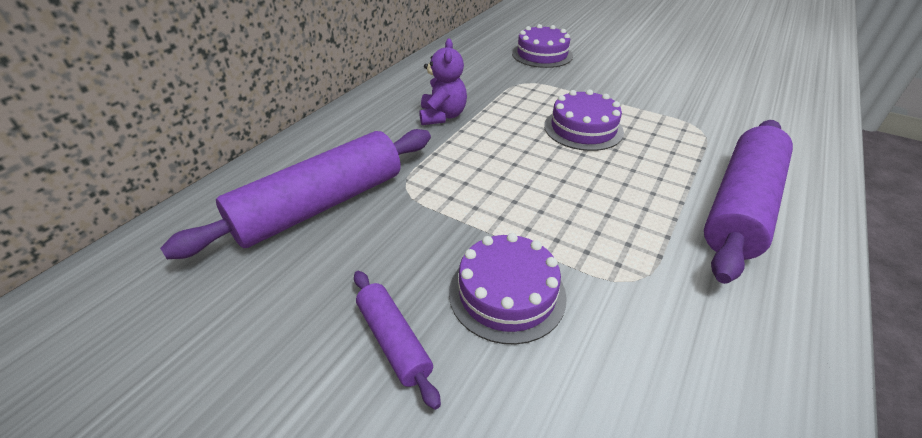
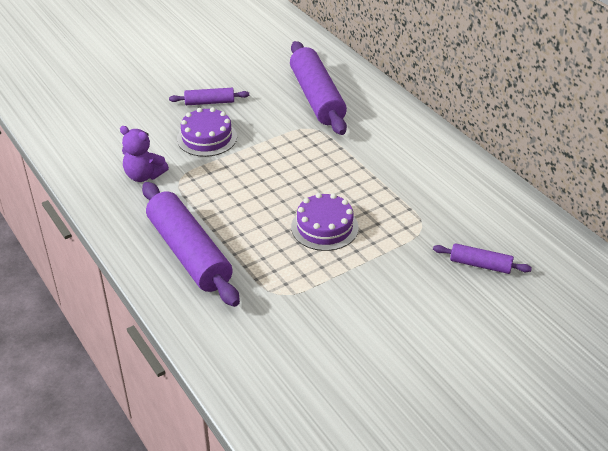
camera: 115 degrees right, 0 degrees up
(442, 116) = (389, 164): purple teddy bear -> purple teddy bear (144, 175)
(542, 54) = (480, 264): purple cake -> purple rolling pin

